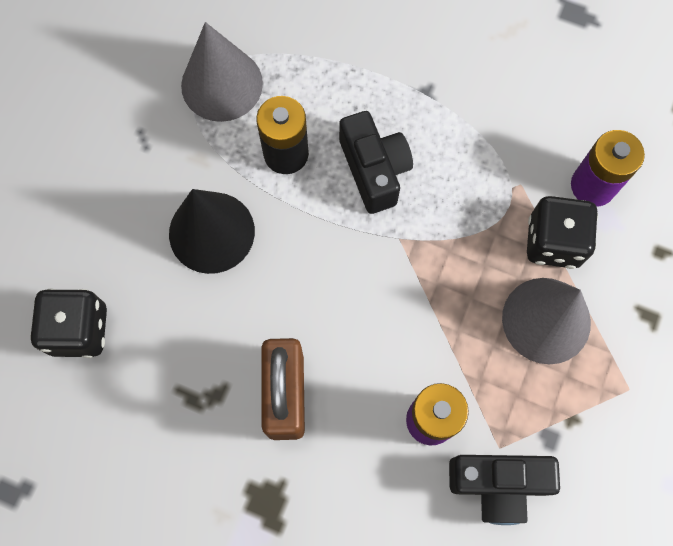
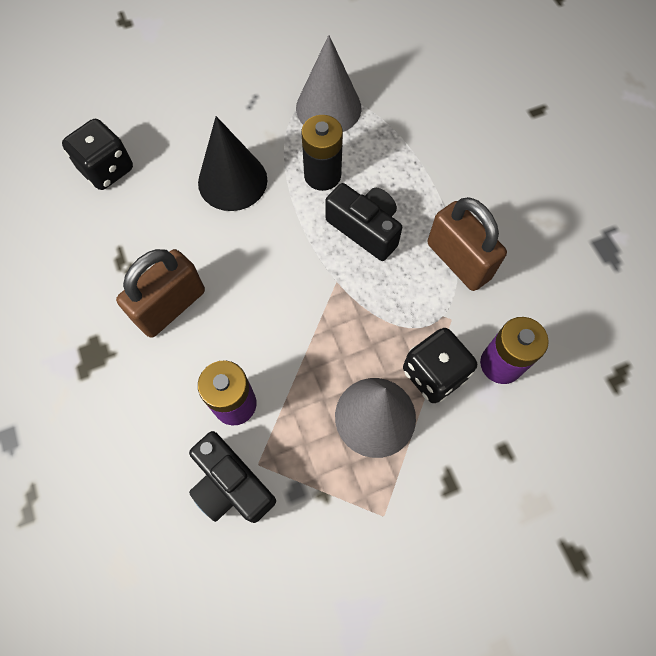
camera: 45 degrees right, 5 degrees down
(374, 170) = (365, 229): black camera -> black camera turned 75 degrees counterclockwise
(476, 128) = (458, 260): none -> brown padlock

